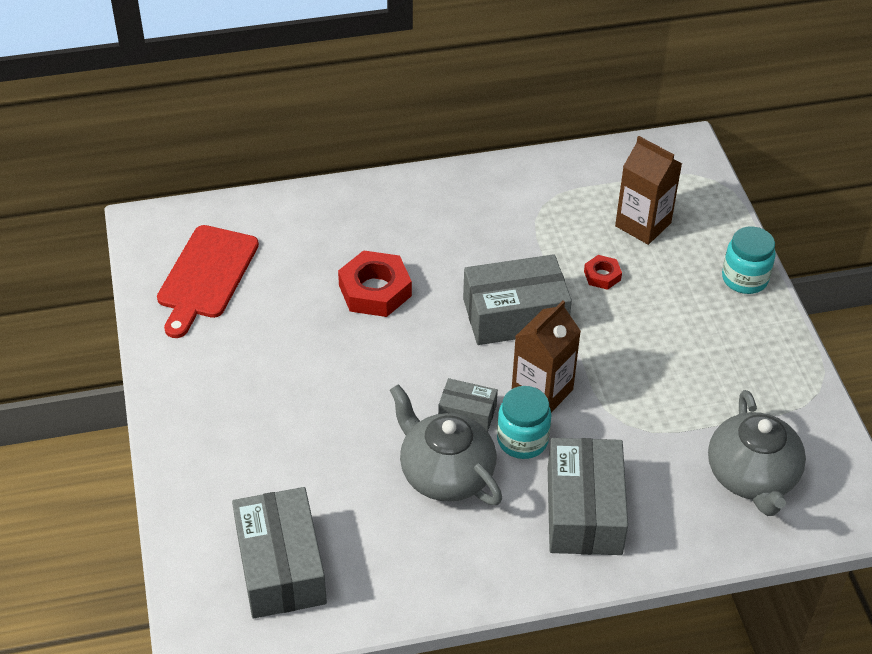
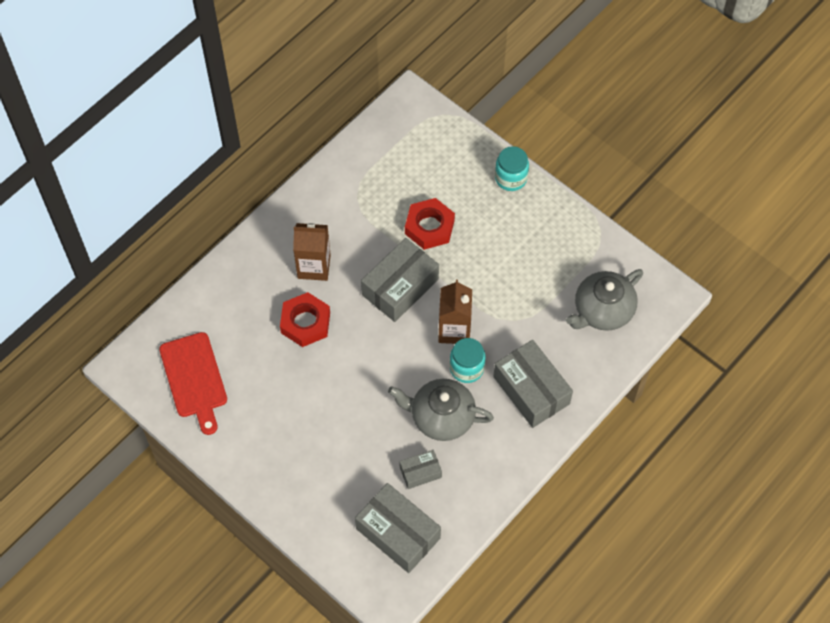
camera: 35 degrees left, 15 degrees up
(467, 412) = (423, 370): grey box -> grey box (420, 472)
(602, 275) = (429, 227): red nut -> red nut, size x1.93
(643, 224) = (426, 174): brown carton -> brown carton (314, 266)
(751, 477) = (602, 310): grey teapot -> grey teapot turned 90 degrees clockwise

